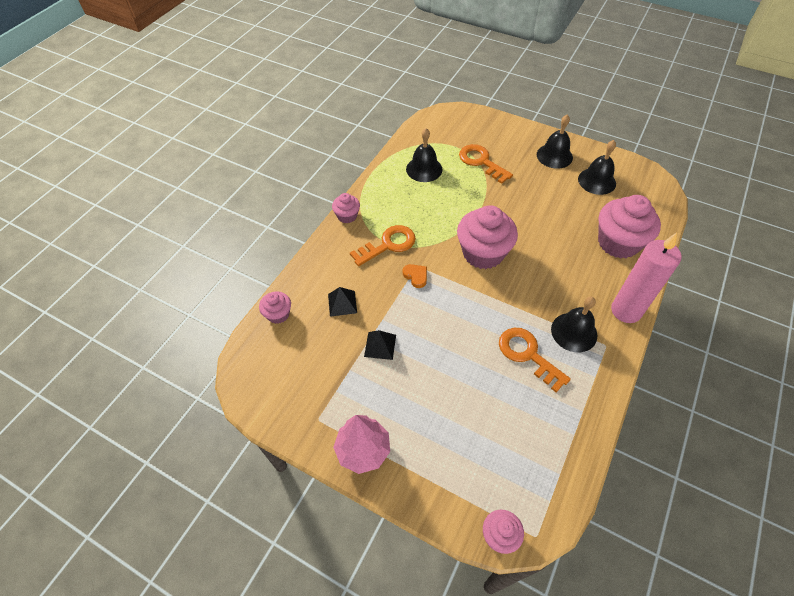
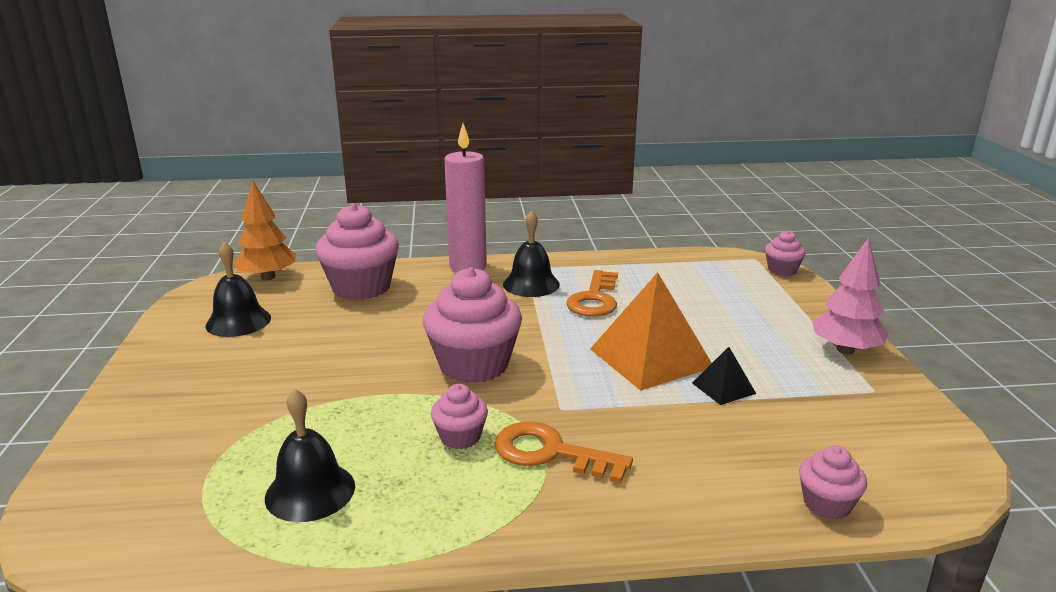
camera: 125 degrees left, 30 degrees down
(342, 303) = (713, 448): black pyramid -> none
(347, 216) = (535, 536): pink cupcake -> pink cupcake (460, 437)
(416, 276) = (580, 403): orange heart -> none
(434, 334) = (650, 358): none -> orange pyramid
(481, 162) = (245, 430): orange key -> none
(554, 156) = (187, 365): black bell -> none
(659, 206) = (268, 277): none -> orange tree

